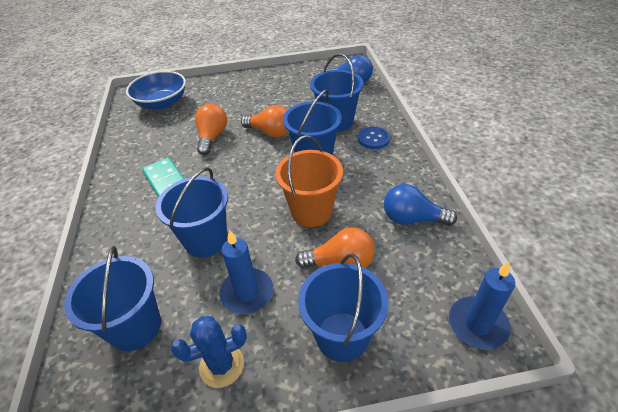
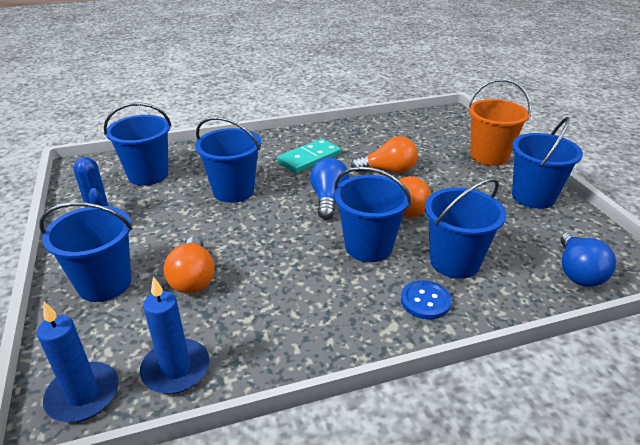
camera: 80 degrees right, 10 degrees down
(162, 103) = (440, 131): blue bowl -> none
(247, 293) = (168, 222): blue candle -> blue candle (176, 369)
(273, 80) = (533, 197): none -> blue bucket
(311, 211) = (271, 252): orange bucket -> orange bucket (489, 156)
(412, 219) = (258, 340): blue light bulb -> blue light bulb (328, 199)

